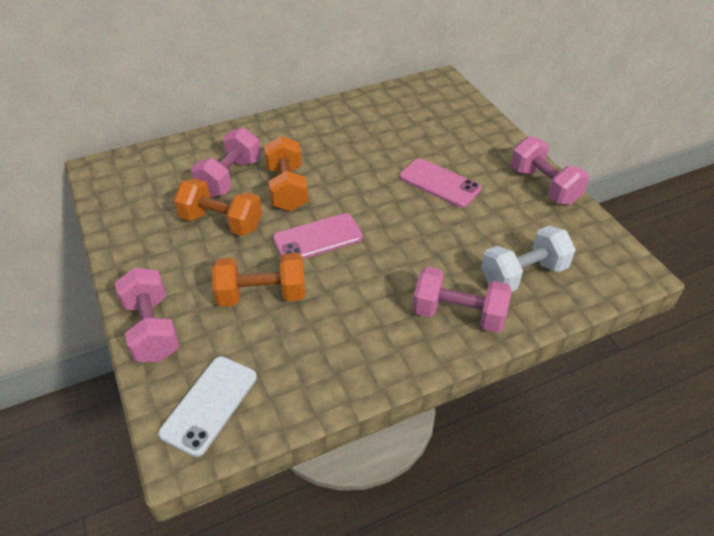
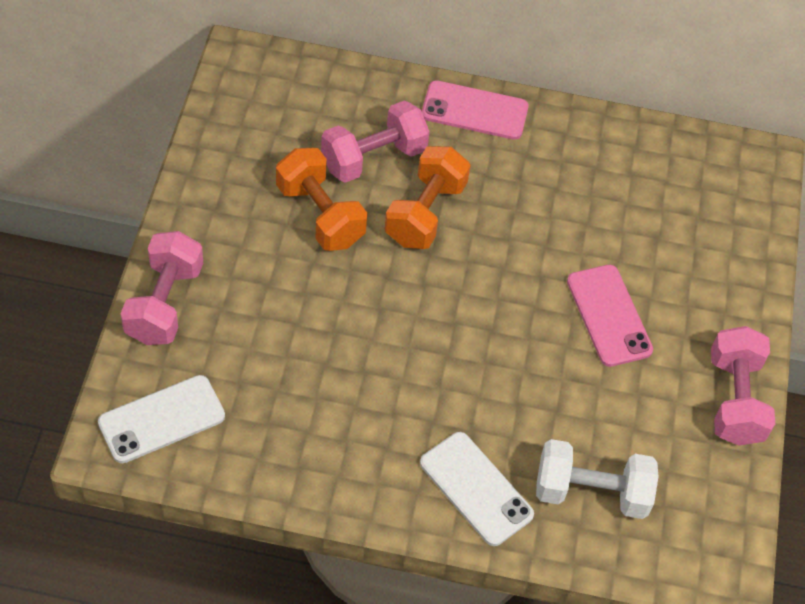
camera: 30 degrees right, 10 degrees up
(262, 295) = (295, 333): orange dumbbell -> none
(317, 238) = (406, 301): pink phone -> pink phone (474, 111)
(458, 314) = (476, 489): pink dumbbell -> white phone

